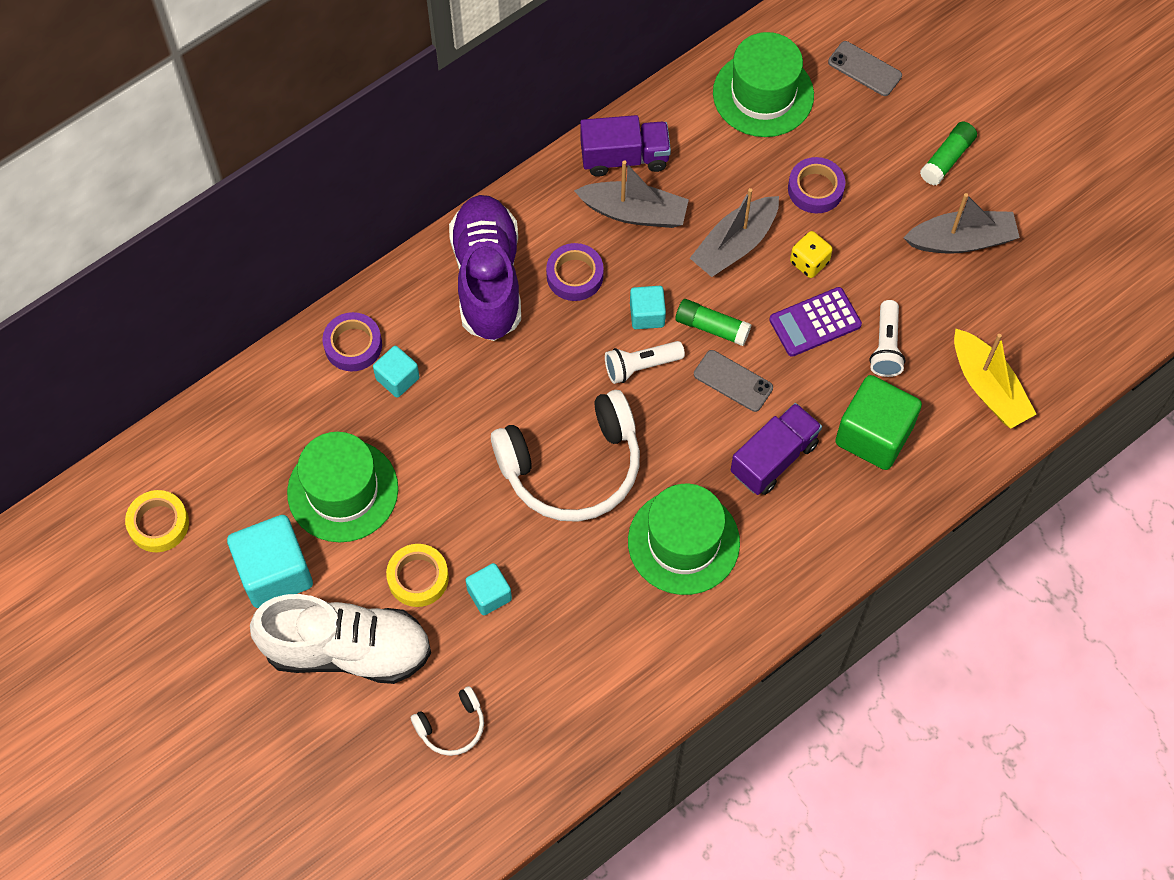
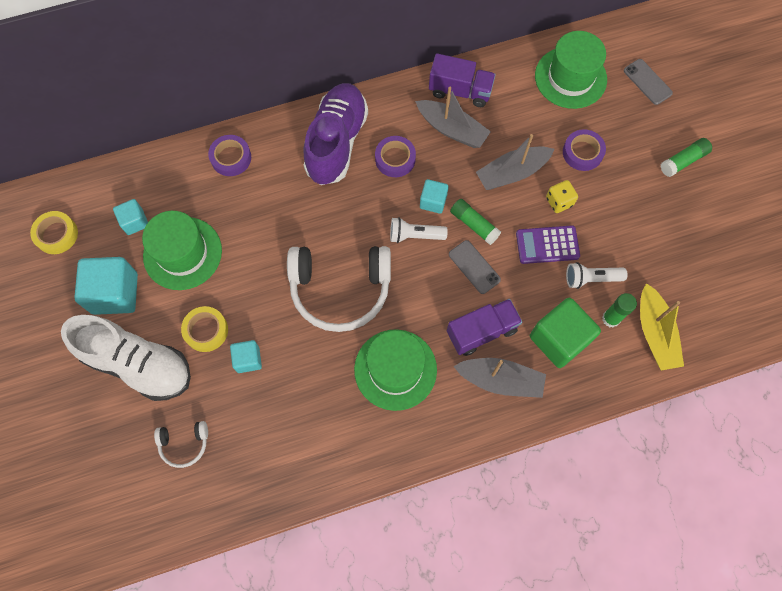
camera: 20 degrees right, 5 degrees up
(397, 378) = (250, 190): turquoise cube -> turquoise cube (135, 222)
(886, 346) = (591, 278): white flashlight -> white flashlight turned 60 degrees clockwise
(928, 388) = (610, 319): none -> green glue stick
(961, 240) = (673, 221): grey boat -> grey boat (500, 380)

